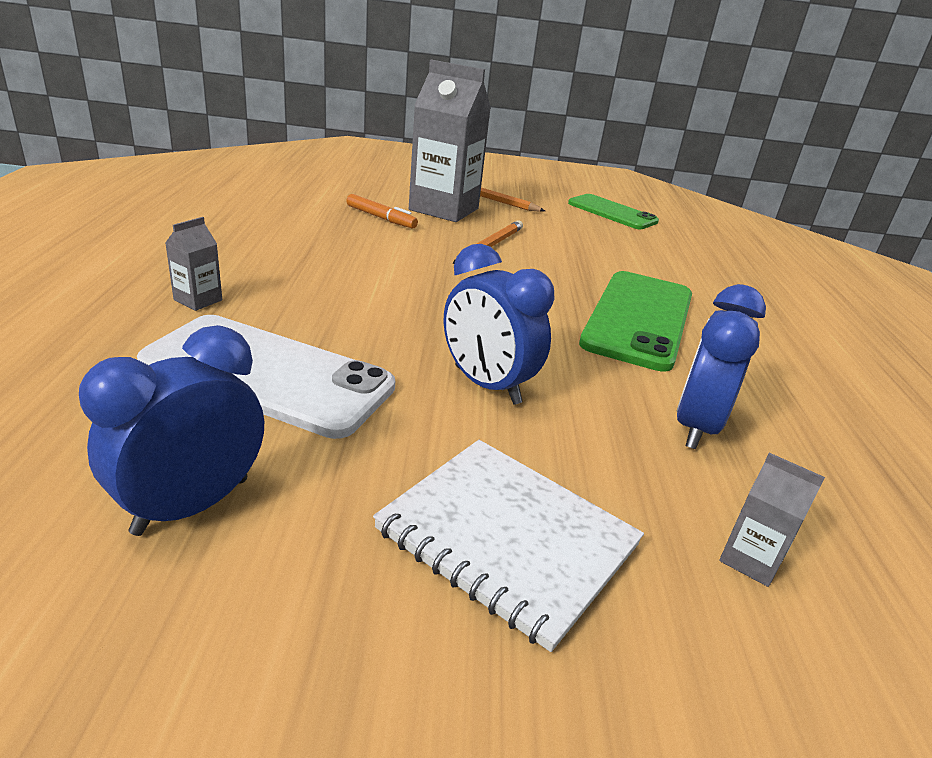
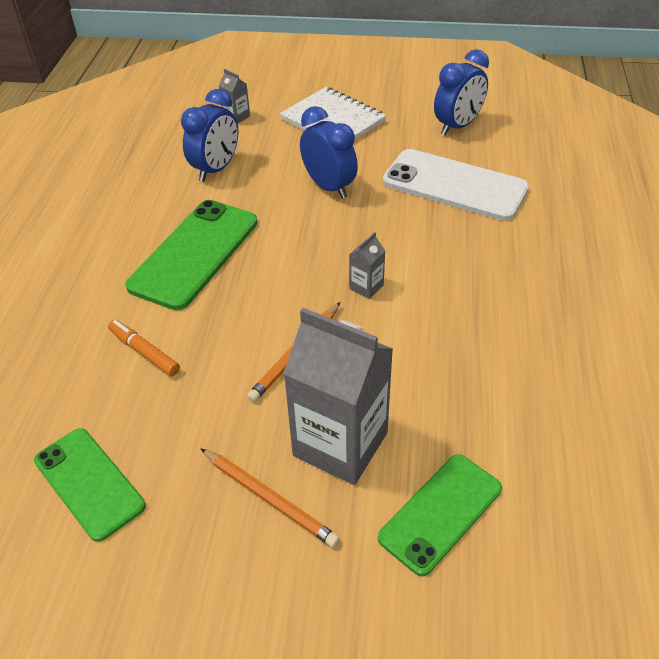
camera: 170 degrees left, 15 degrees up
(198, 300) = (529, 241): grey carton -> grey carton (366, 287)
(375, 186) = (440, 513): none -> green phone
(381, 218) = (418, 402): orange marker -> orange marker (144, 352)

